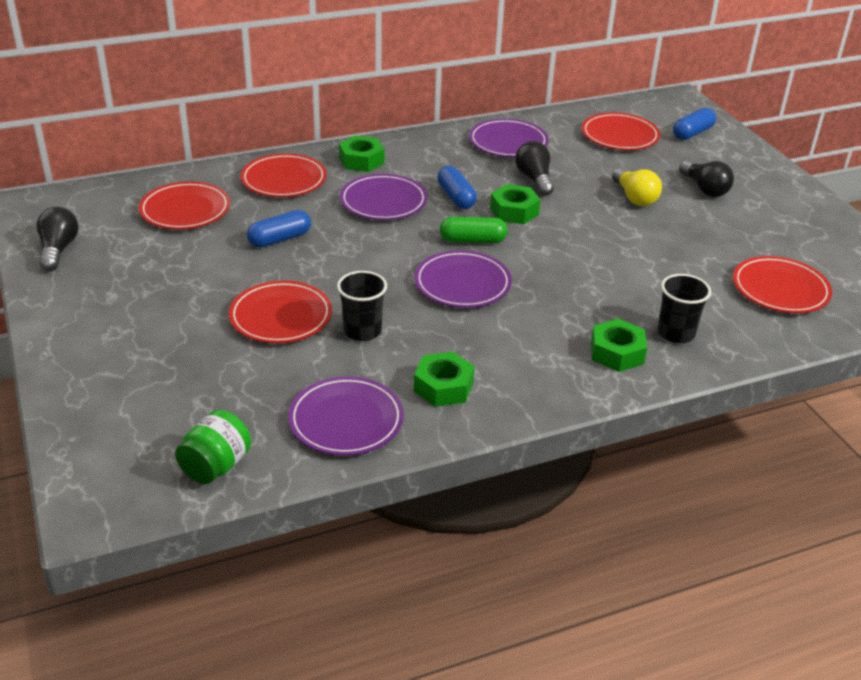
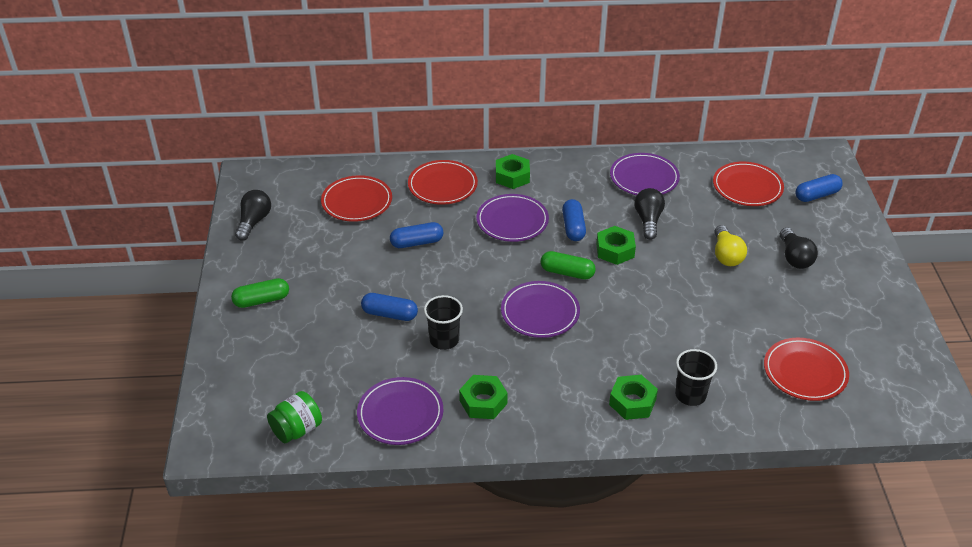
camera: 20 degrees right, 5 degrees up
(104, 331) = (261, 300): none -> green capsule
(281, 316) = (389, 314): red plate -> blue capsule

